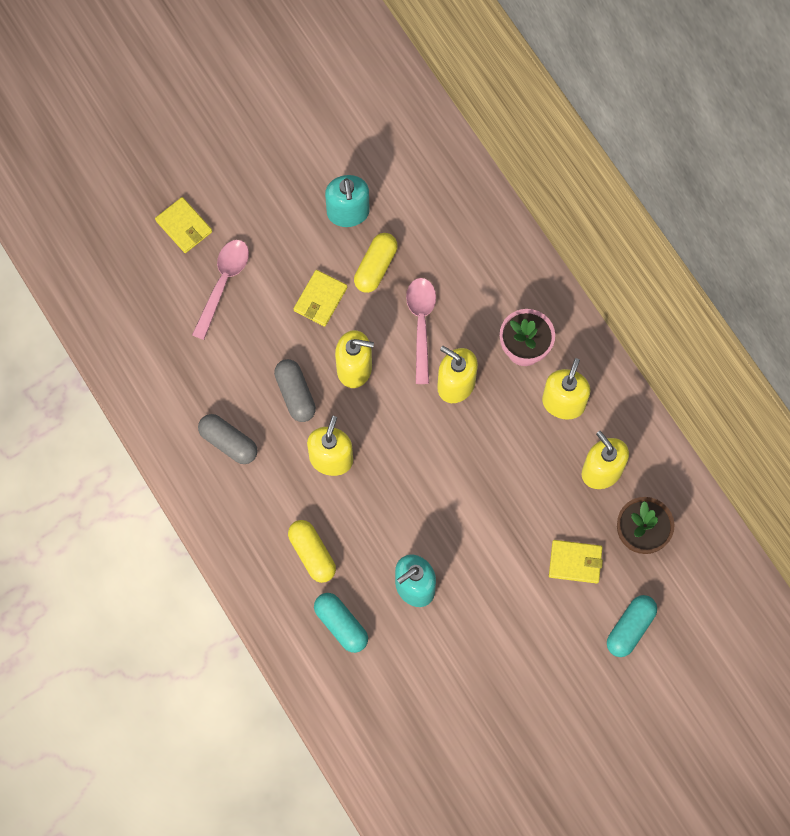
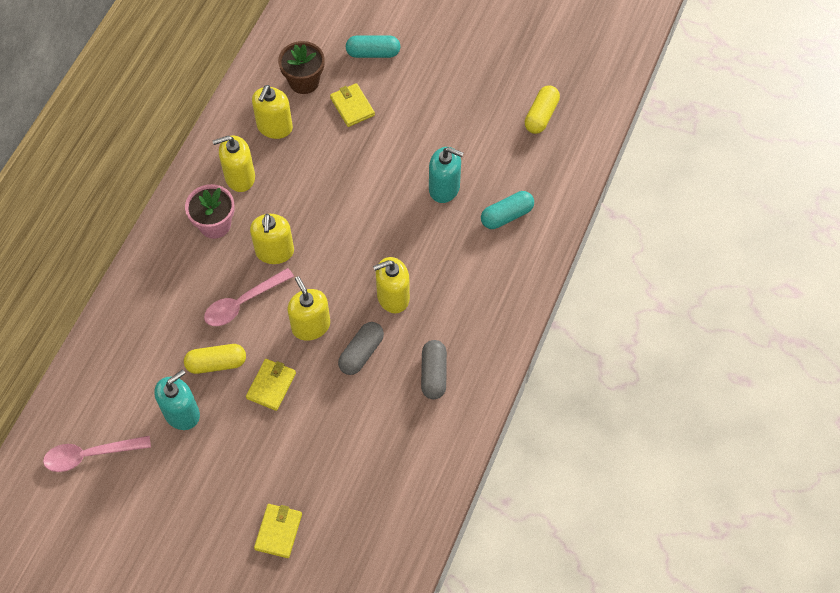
camera: 125 degrees left, 10 degrees down
(223, 283) = (307, 466): pink spoon -> pink spoon (90, 455)
(312, 554) = (472, 264): yellow capsule -> yellow capsule (541, 115)
(320, 299) = (271, 385): yellow wallet -> yellow wallet turned 60 degrees counterclockwise
(341, 625) = (506, 215): turquoise capsule -> turquoise capsule turned 45 degrees clockwise

